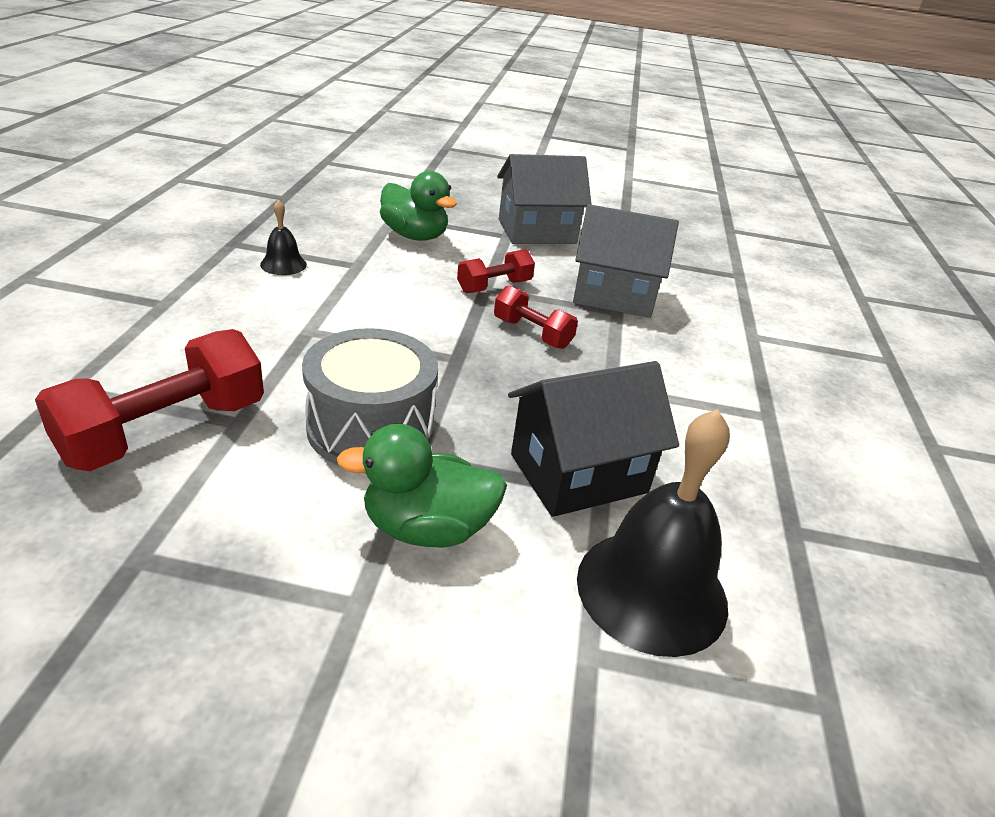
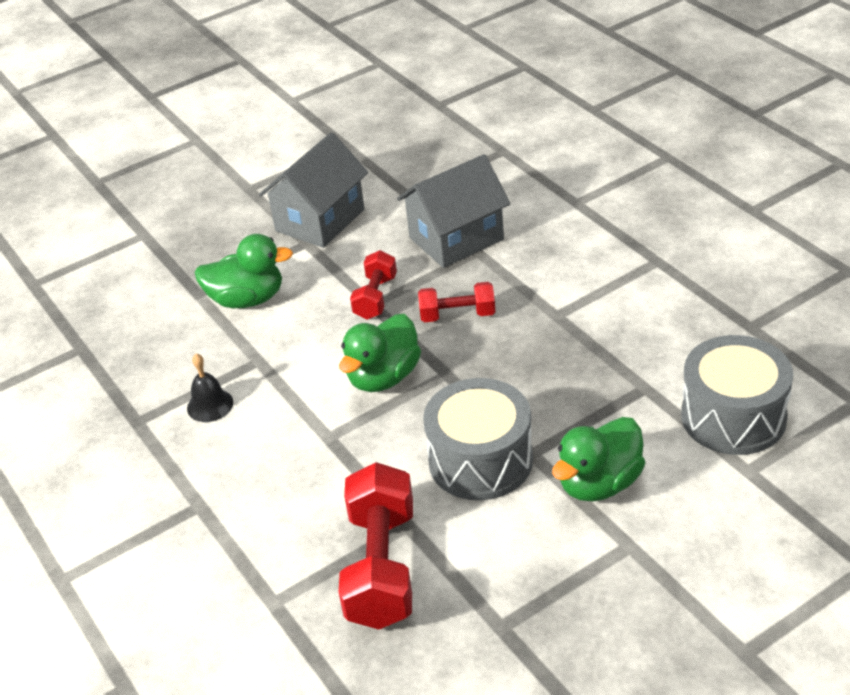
camera: 35 degrees left, 5 degrees up
(411, 328) = (383, 377): none -> green duck
(578, 473) = (620, 386): black house -> none
(652, 590) = (733, 417): black bell -> grey drum

